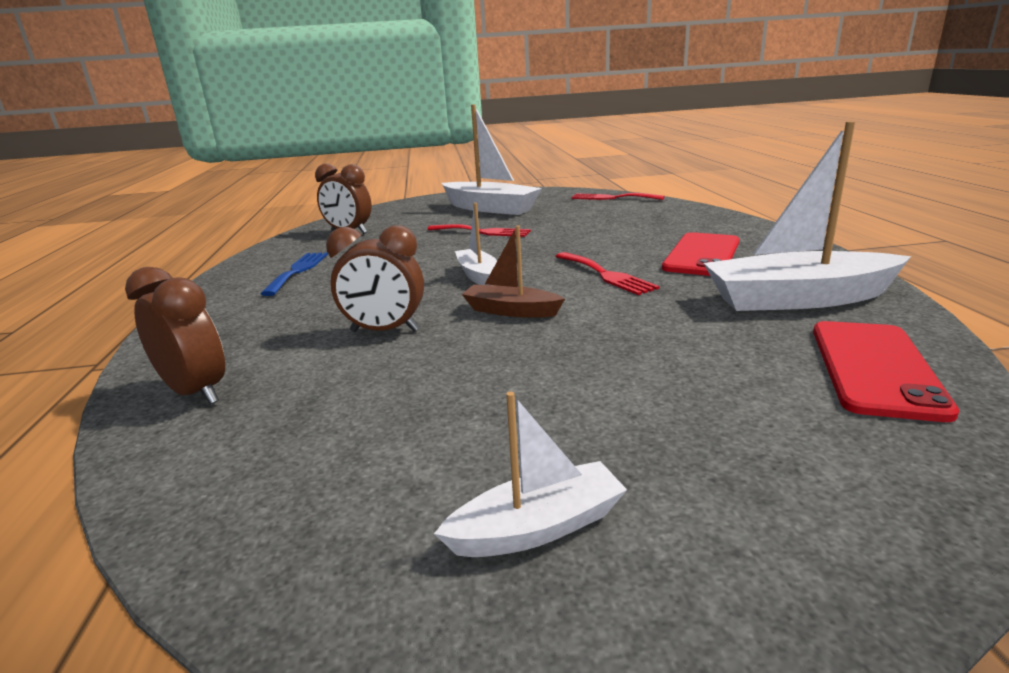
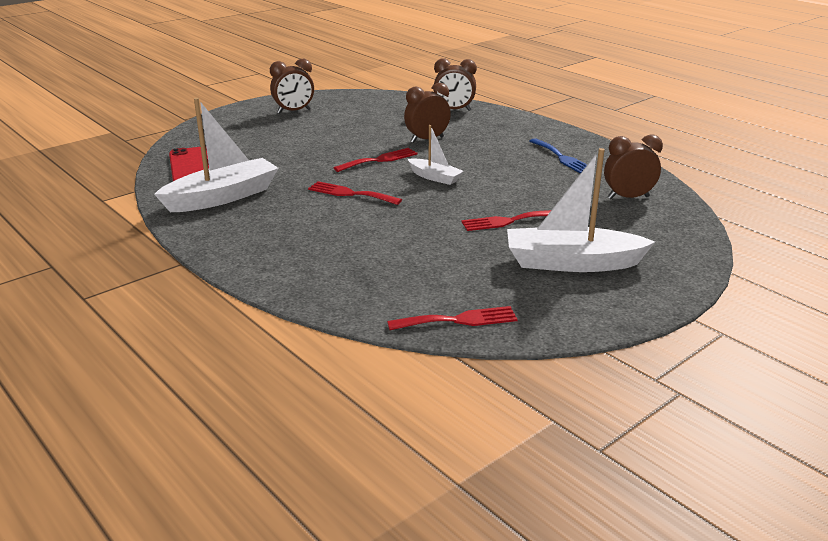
camera: 145 degrees right, 5 degrees up
(511, 311) = (379, 160): brown boat -> red fork
(537, 527) = (294, 111): white boat -> brown clock
(702, 255) = (294, 226): red phone -> none

